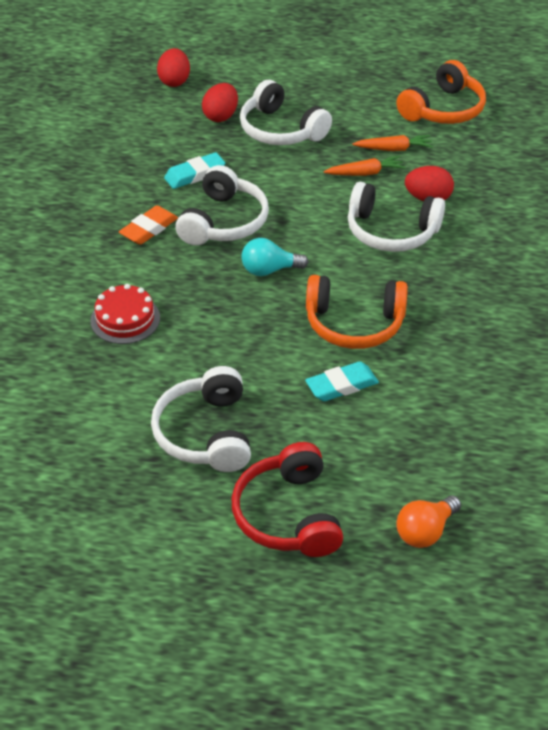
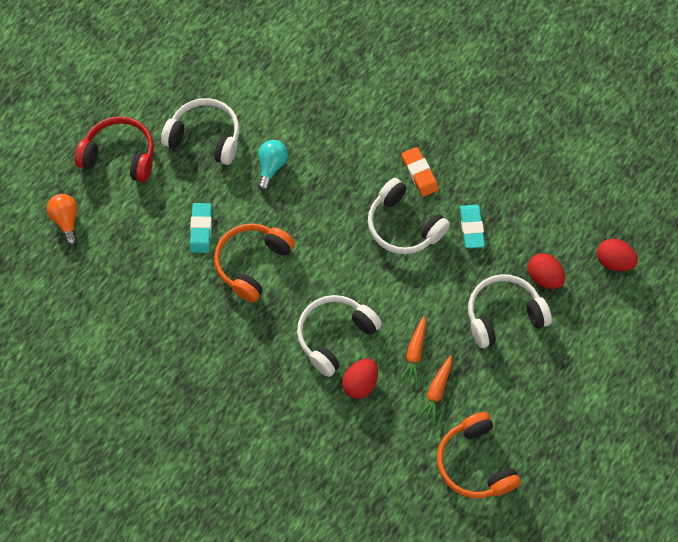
camera: 115 degrees right, 20 degrees up
(125, 319) = (331, 127): red cake -> none
(269, 270) = (334, 234): turquoise light bulb -> turquoise light bulb (271, 167)

